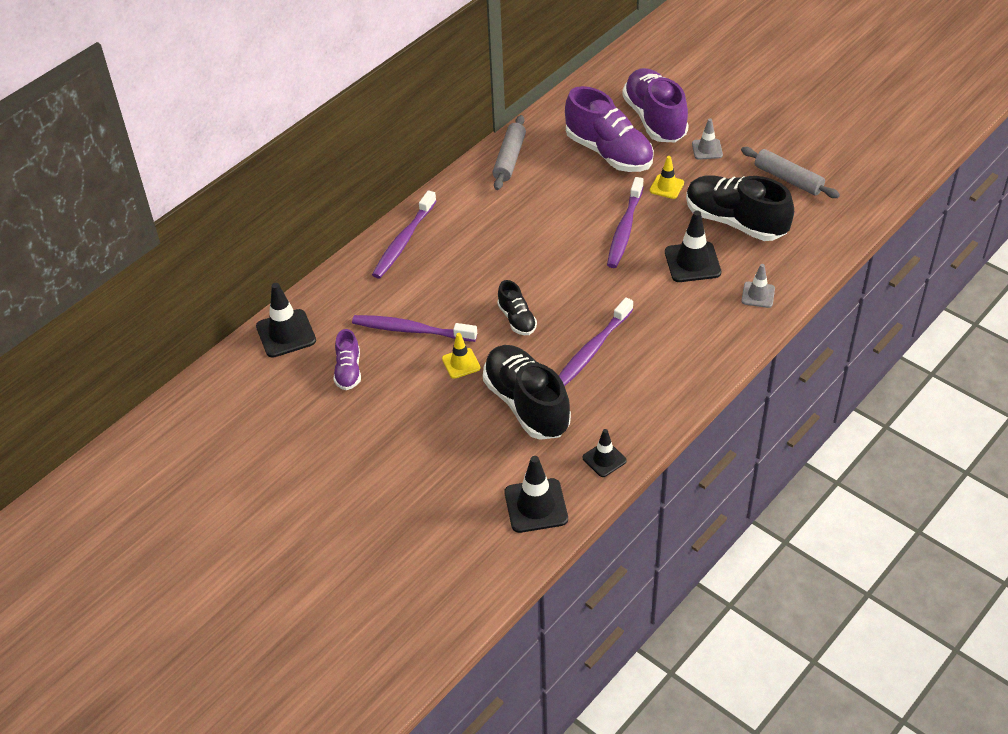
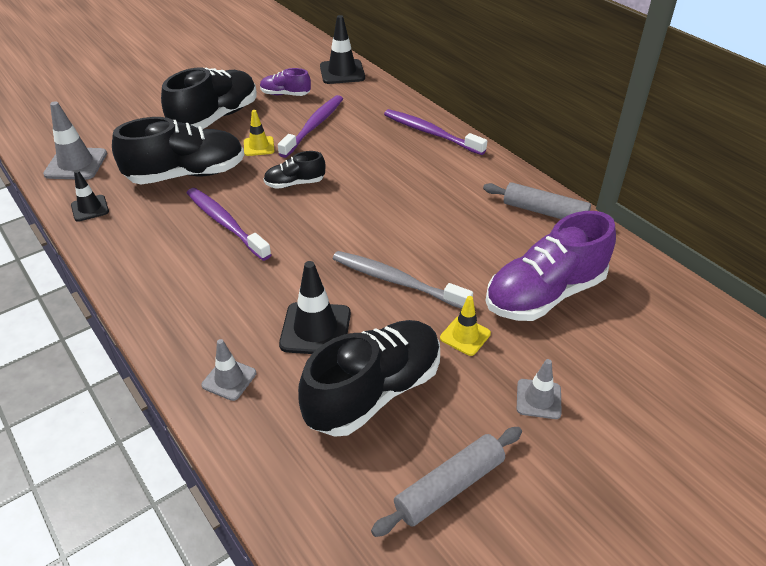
camera: 100 degrees right, 5 degrees down
(413, 417) = (215, 118): none -> black shoe
(536, 506) = (76, 164): black traffic cone -> grey traffic cone
(624, 229) = (396, 281): purple toothbrush -> grey toothbrush
(654, 119) = (614, 354): purple shoe -> none

